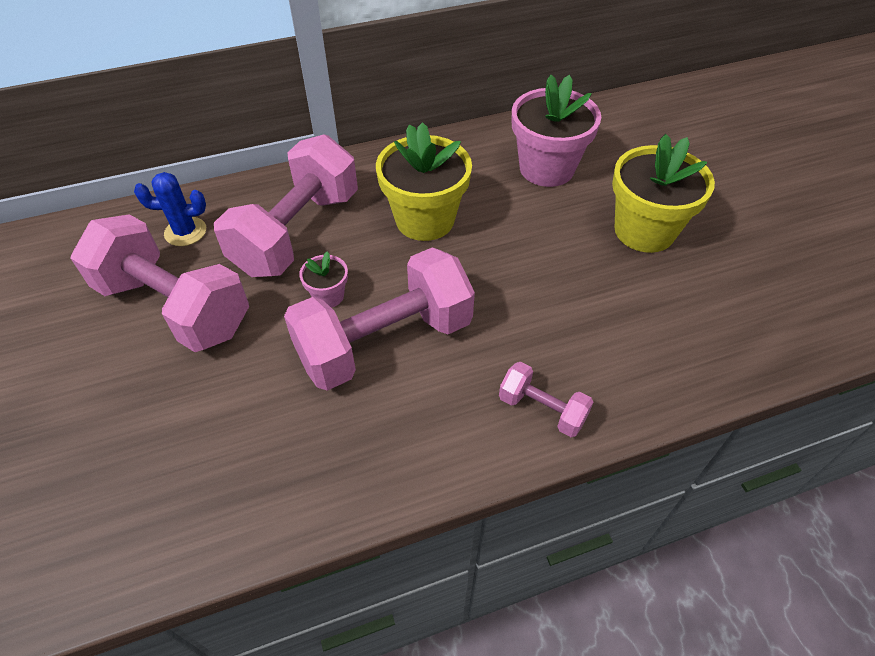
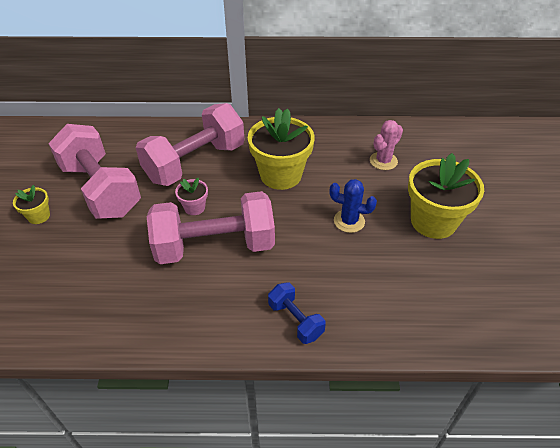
camera: 20 degrees right, 5 degrees down
(95, 373) = (39, 216): none -> yellow flower pot
(185, 232) = (129, 146): blue cactus -> blue cactus (349, 221)
(542, 409) = (295, 320): pink dumbbell -> blue dumbbell
(546, 168) = (383, 161): pink flower pot -> pink cactus

